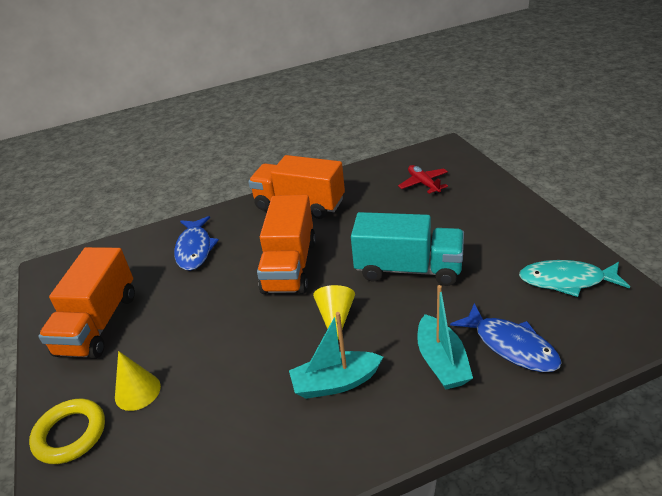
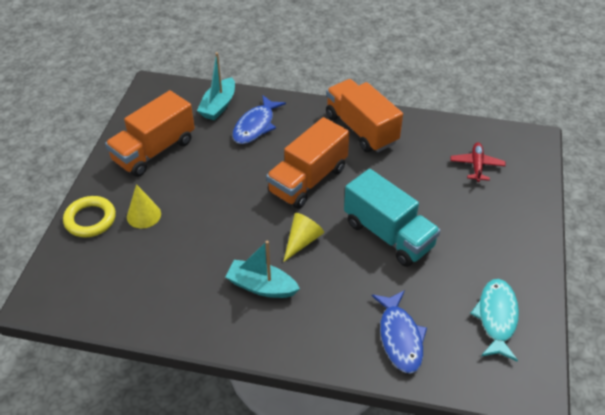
camera: 30 degrees right, 10 degrees up
(441, 362) = (341, 317): turquoise boat -> turquoise boat (218, 106)
(566, 280) = (496, 318): turquoise fish -> turquoise fish turned 60 degrees clockwise

